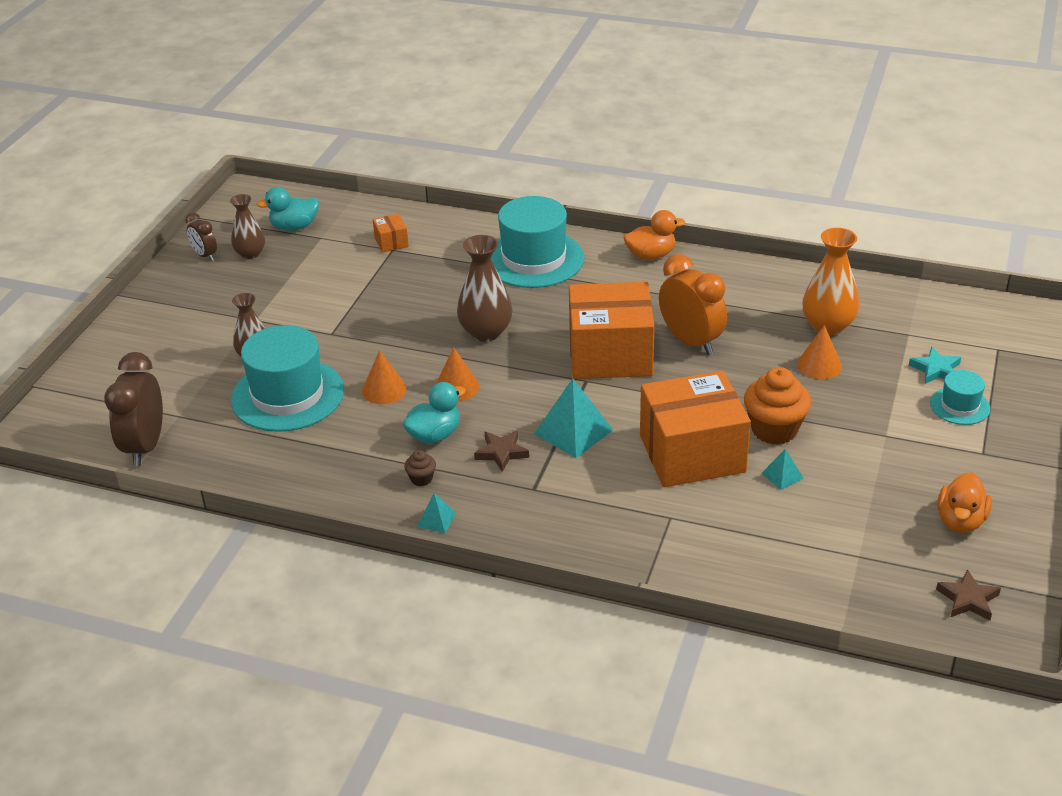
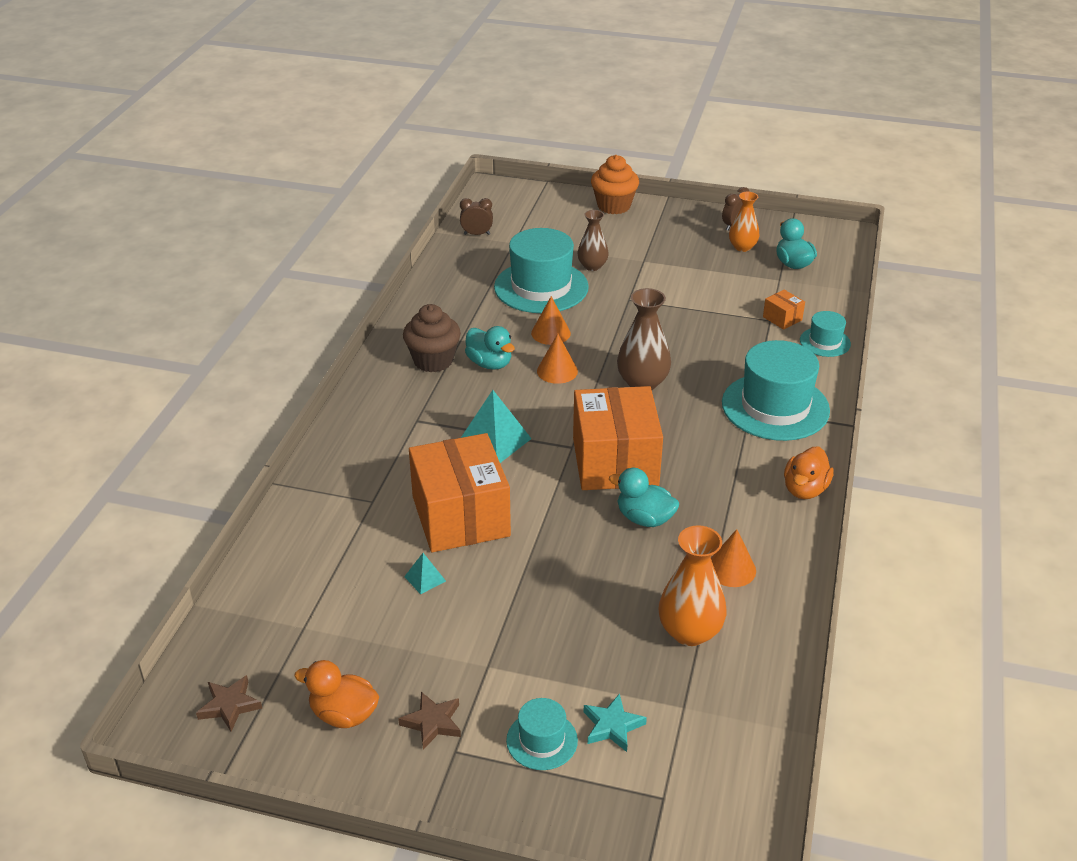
camera: 85 degrees right, 0 degrees up
(145, 447) = (477, 234): brown clock -> brown clock, size x0.54
(250, 254) = (742, 247): brown vase -> orange vase
(391, 242) = (782, 318): orange box -> orange box turned 75 degrees clockwise
(421, 479) = (433, 361): brown cupcake -> brown cupcake, size x2.15
(436, 223) = (825, 342): none -> turquoise hat
(436, 519) = (383, 371): turquoise pyramid -> none
(501, 452) = (465, 400): brown star -> brown star (432, 723)
(651, 255) = (805, 489): orange duck -> orange duck turned 45 degrees clockwise
(691, 341) = (644, 518): orange clock -> turquoise duck
(774, 430) = (497, 576): orange cupcake -> orange cupcake (614, 206)
(819, 365) = (612, 619): orange cone -> orange cone (731, 569)

